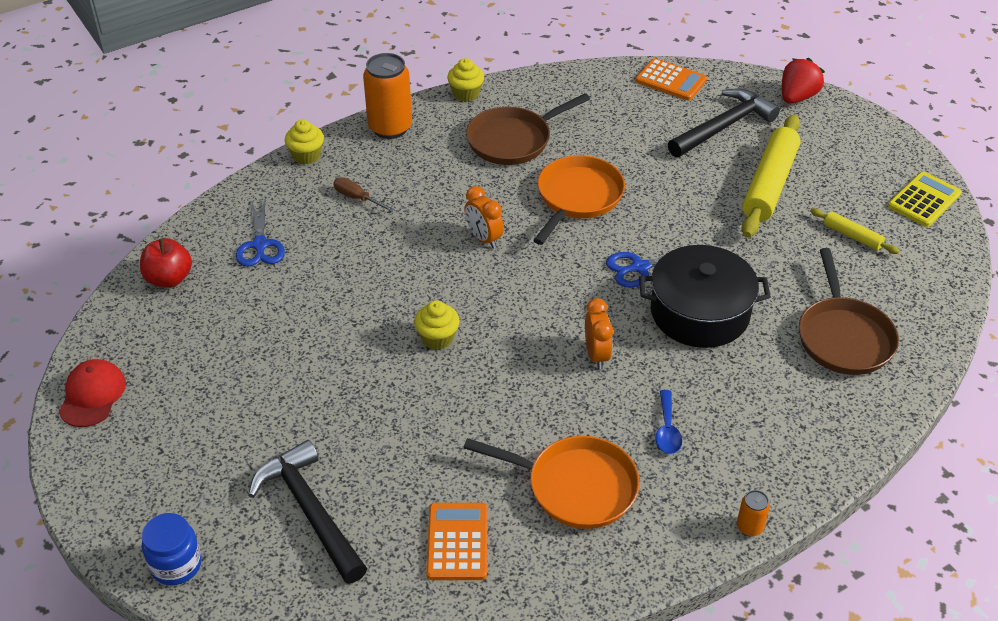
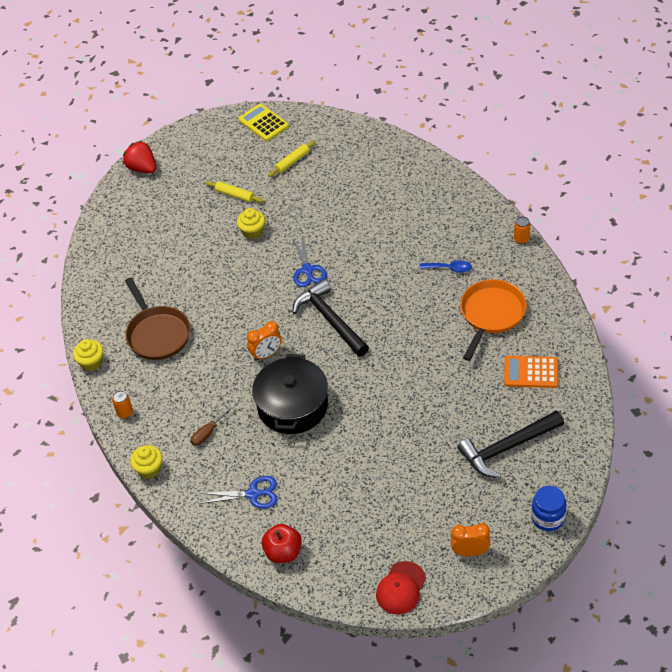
camera: 80 degrees left, 5 degrees up
(92, 395) = (401, 588): red cap -> red cap turned 75 degrees counterclockwise
(390, 128) = (125, 413): orange can -> orange can, size x0.46
(437, 338) = (363, 382): yellow cupcake -> yellow cupcake (252, 232)
(577, 197) = (231, 299): orange pan -> none
(596, 355) = (385, 298): orange clock -> orange clock (470, 552)
(671, 80) = (105, 235): orange calculator -> none
(699, 312) = (353, 244): black pot -> black pot (292, 406)
(723, 126) = (167, 211): black hammer -> black hammer (330, 320)
(769, 184) = (235, 195): yellow rolling pin -> yellow rolling pin, size x0.48
(843, 337) = (381, 179): brown pan -> none

